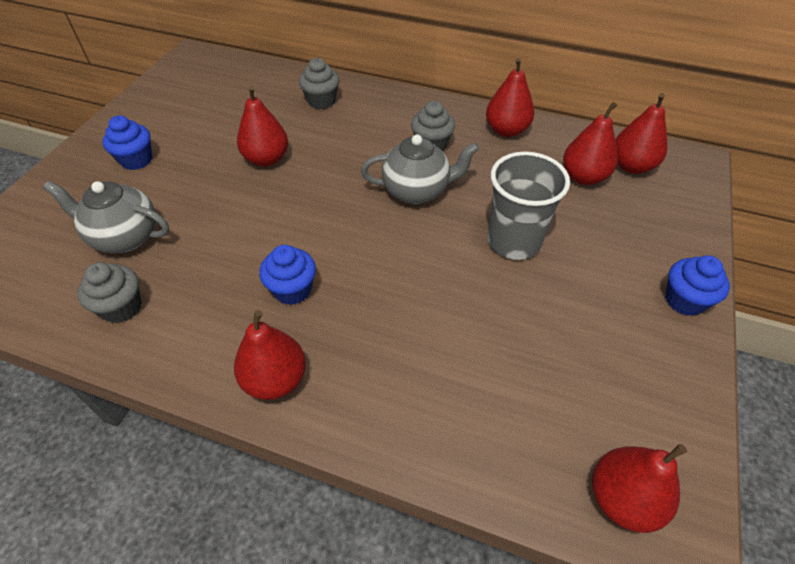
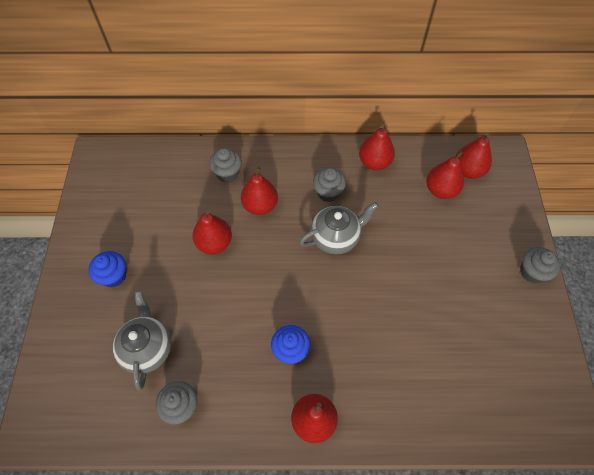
camera: 20 degrees left, 10 degrees up
(125, 237) = (148, 348): grey teapot -> grey teapot turned 90 degrees clockwise
(513, 241) = (416, 260): grey cup -> none
(623, 498) = (539, 420): red pear -> red pear (260, 205)
(684, 300) = (532, 272): blue cupcake -> grey cupcake

